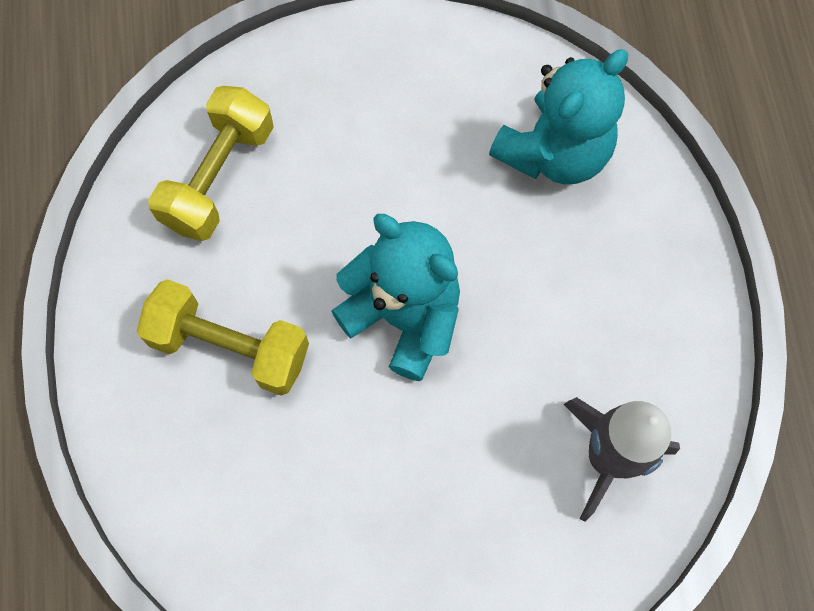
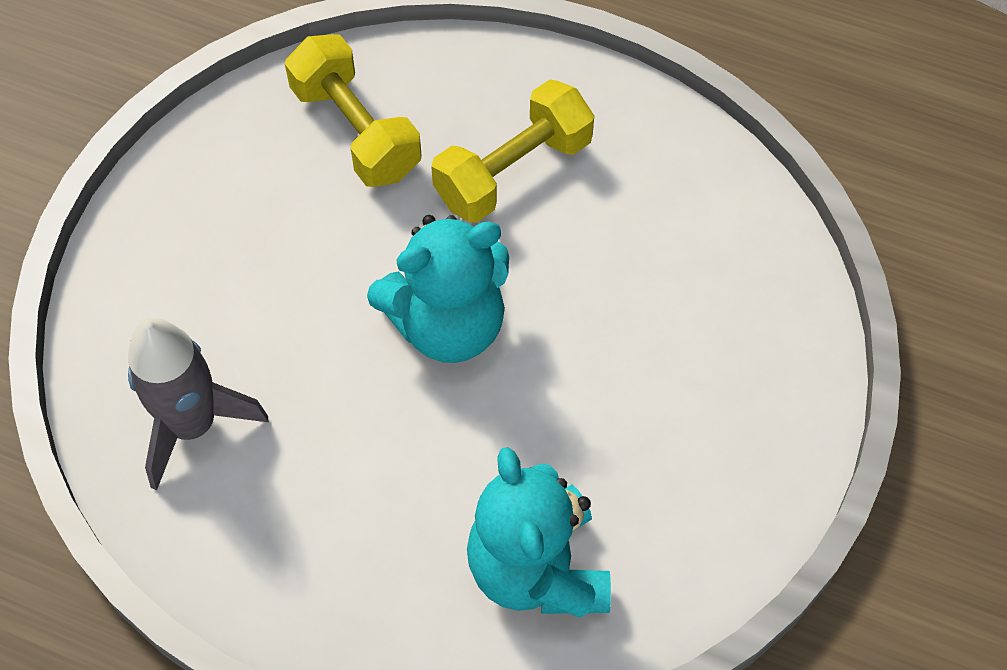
camera: 120 degrees right, 10 degrees down
(219, 177) = (698, 237): yellow dumbbell -> yellow dumbbell (356, 131)

